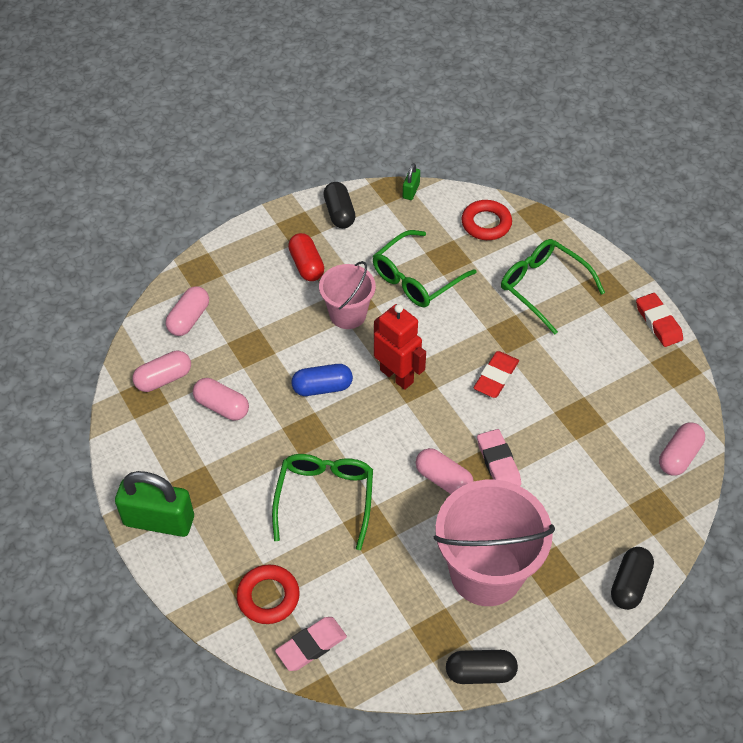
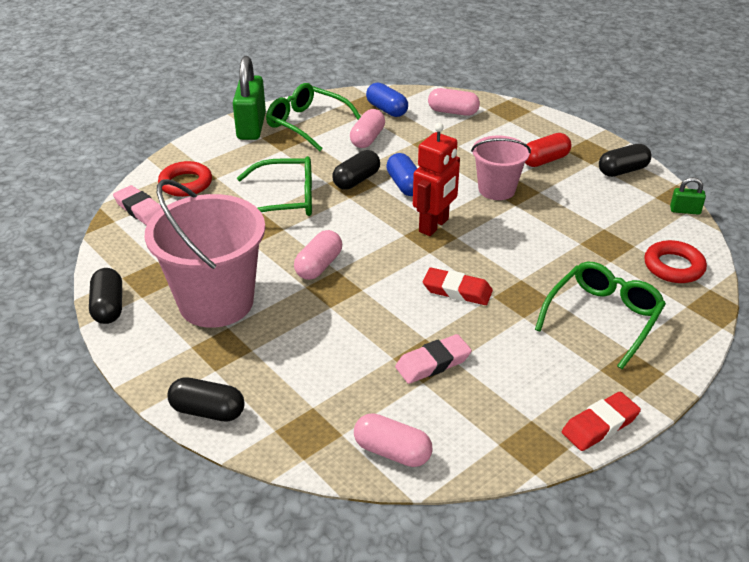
camera: 80 degrees right, 15 degrees down
(164, 379) = (386, 110): pink capsule -> blue capsule
(303, 428) = (356, 180): none -> black capsule
(417, 278) = (565, 226): green glasses -> green glasses (308, 124)
(498, 462) = (347, 300): pink eraser -> pink eraser (433, 363)

